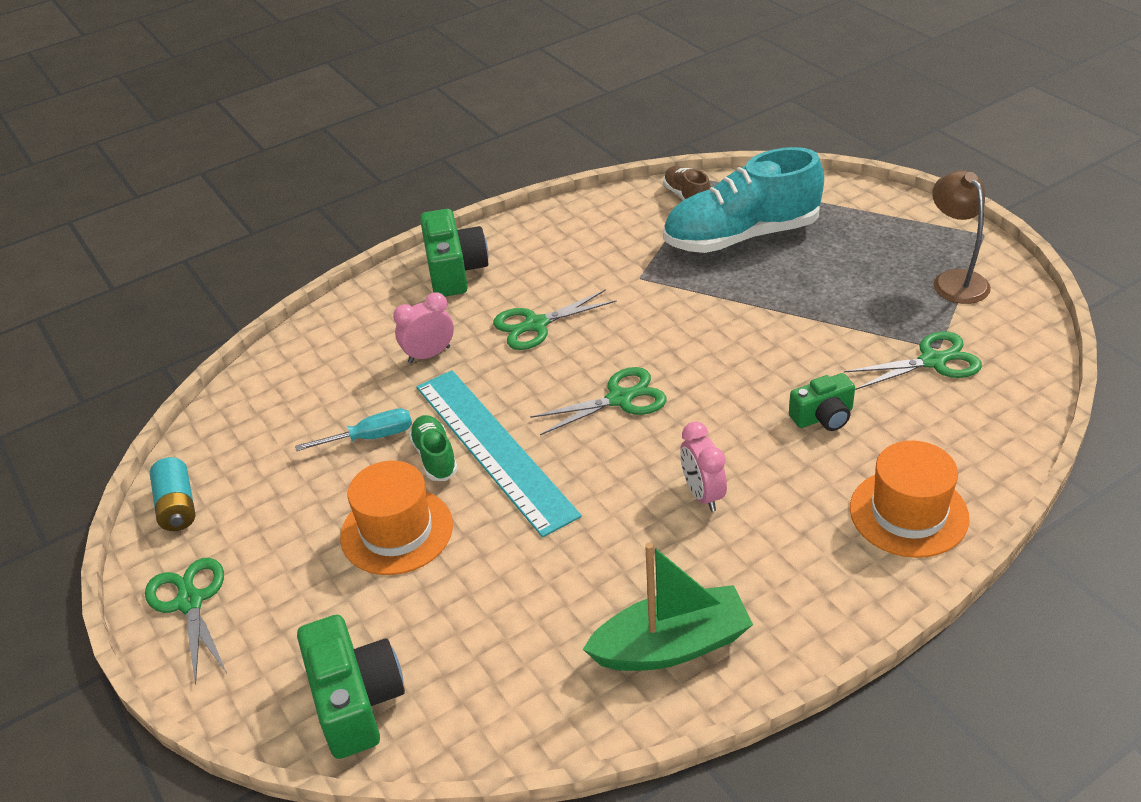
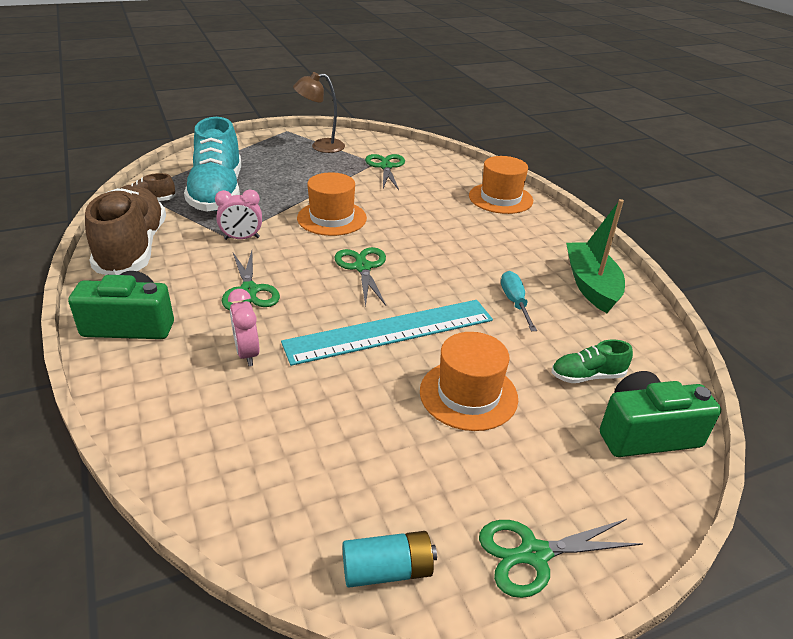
camera: 85 degrees left, 5 degrees down
(371, 437) = (344, 400): turquoise screwdriver -> turquoise screwdriver (514, 302)
(435, 457) = (387, 364): green shoe -> green shoe (587, 376)
(584, 224) = (133, 249): none -> brown shoe
(702, 494) = (468, 253): pink clock -> pink clock (242, 238)
(731, 345) = (332, 218): none -> orange hat
(823, 417) = (416, 204): green camera -> none

